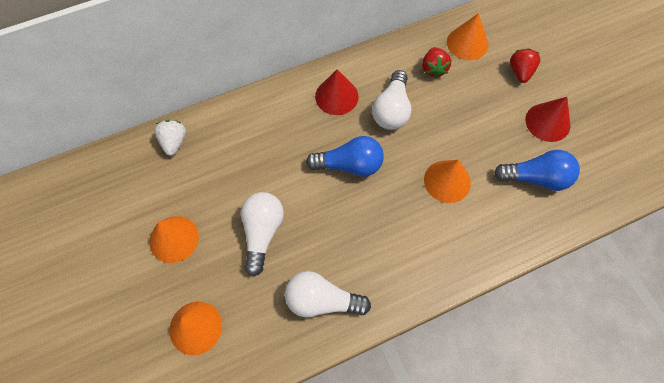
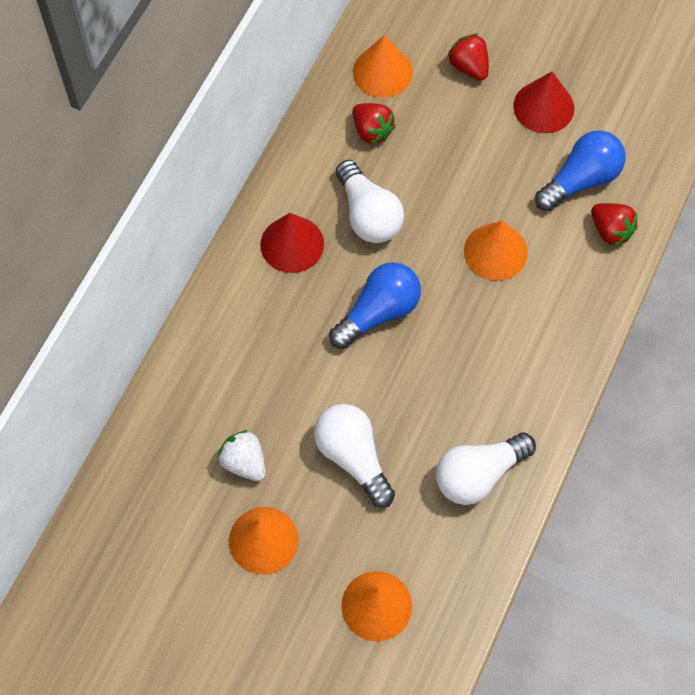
camera: 40 degrees left, 0 degrees up
(174, 142) = (154, 438): white strawberry -> white strawberry (244, 462)
(530, 220) = (610, 231): none -> red strawberry

